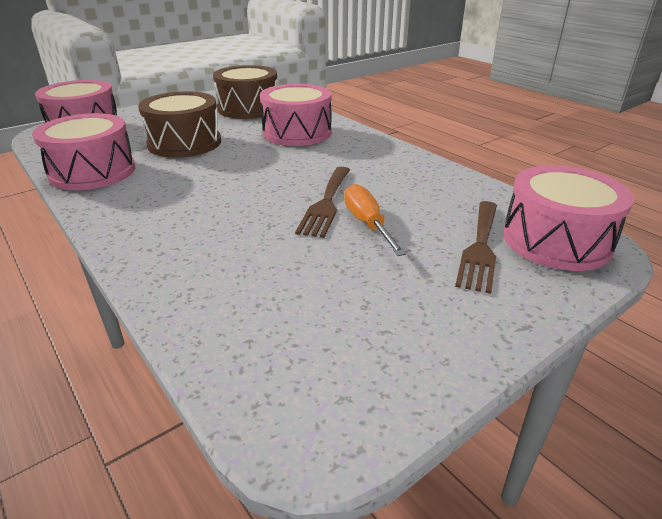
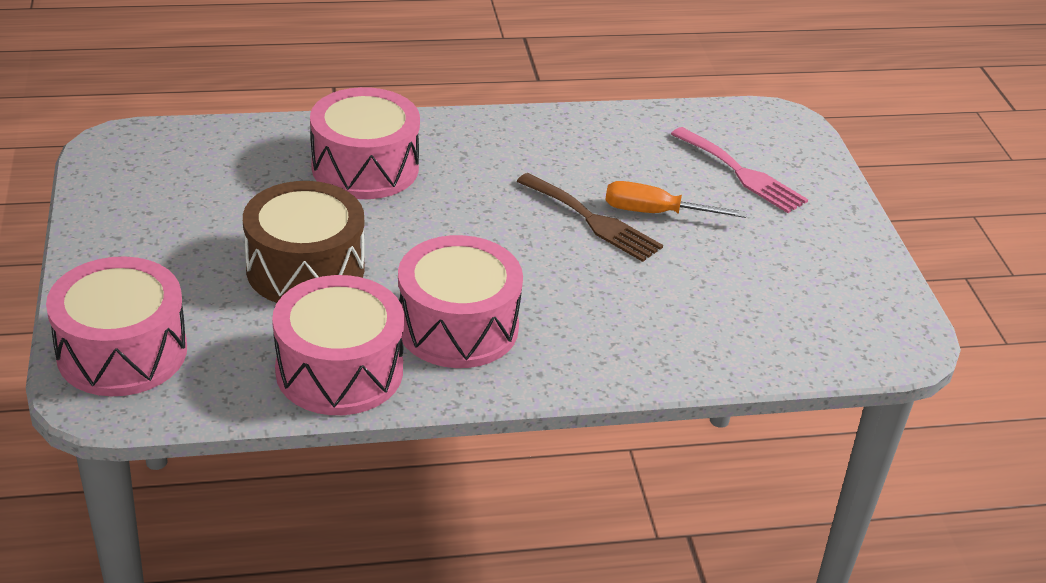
camera: 65 degrees left, 5 degrees up
(248, 108) = (212, 174): brown drum -> none
(480, 247) = (742, 173): brown fork -> pink fork
(556, 240) = (758, 132): pink drum -> pink drum (457, 326)

